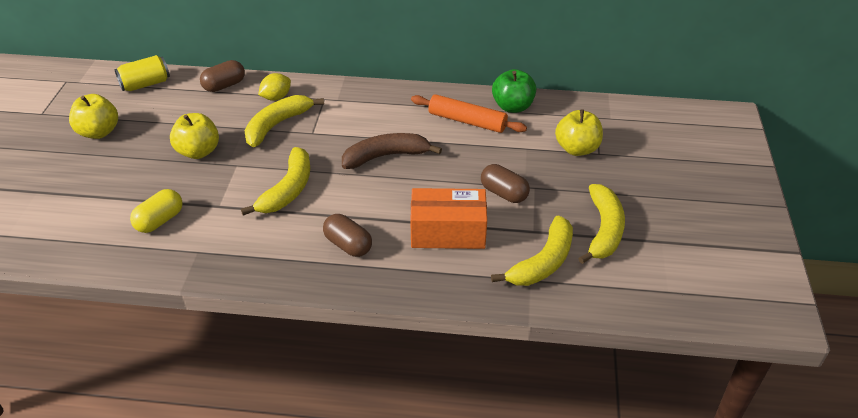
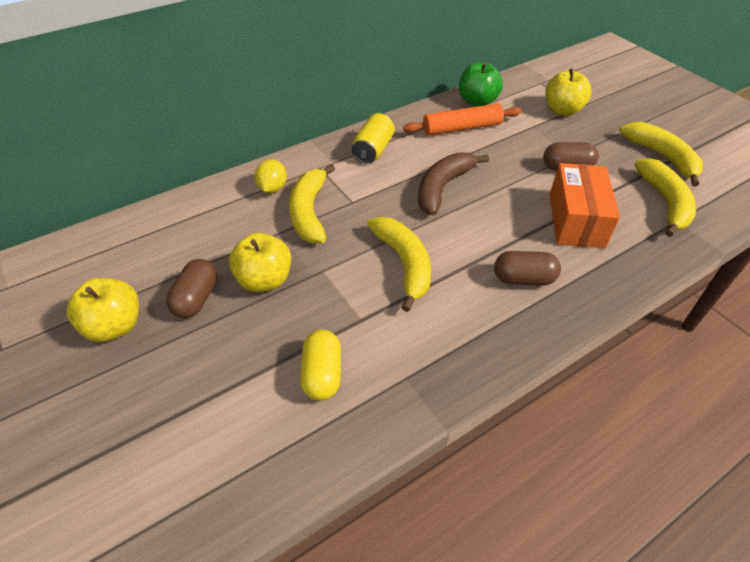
camera: 40 degrees left, 5 degrees up
(145, 84) = (105, 246): yellow can -> yellow can (373, 150)
(224, 85) = (202, 203): brown capsule -> brown capsule (196, 299)
(448, 232) = (576, 220): orange box -> orange box turned 45 degrees counterclockwise

